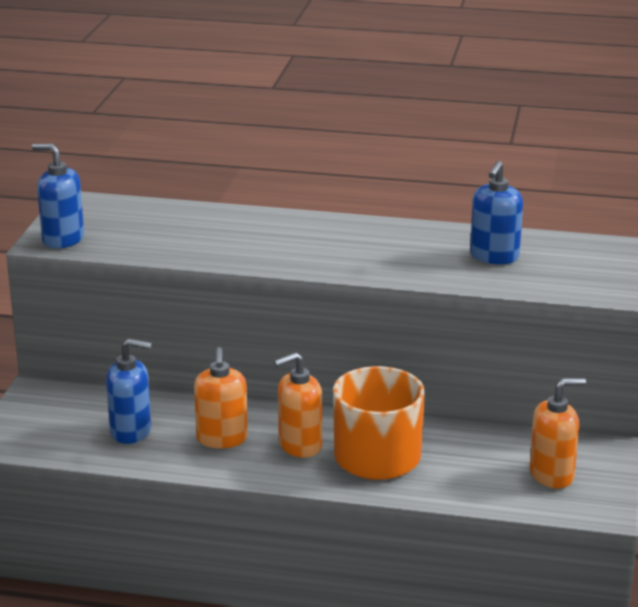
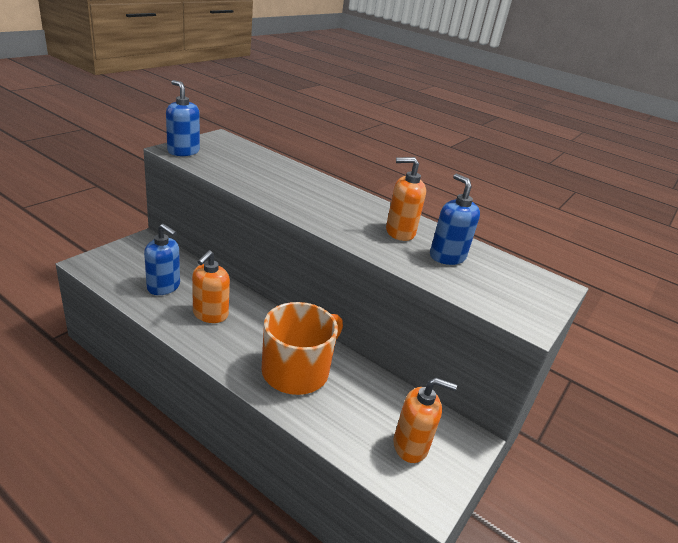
camera: 20 degrees right, 5 degrees up
(299, 445) = (253, 340): orange soap dispenser -> orange soap dispenser (399, 232)
(494, 257) = (447, 257): blue soap dispenser -> blue soap dispenser turned 105 degrees clockwise

